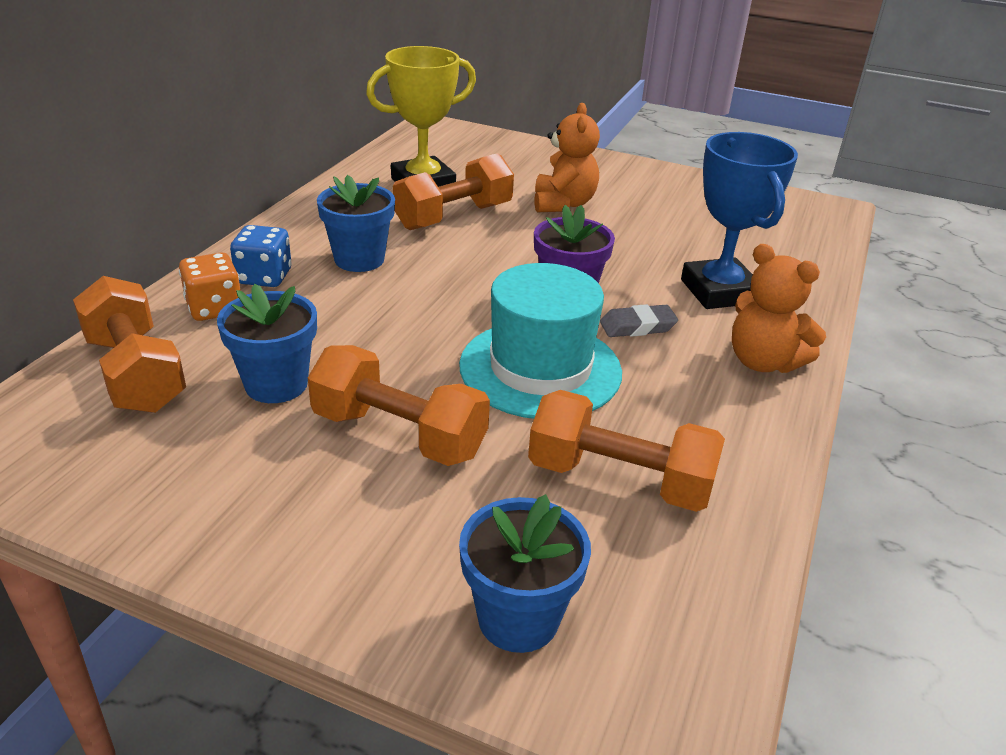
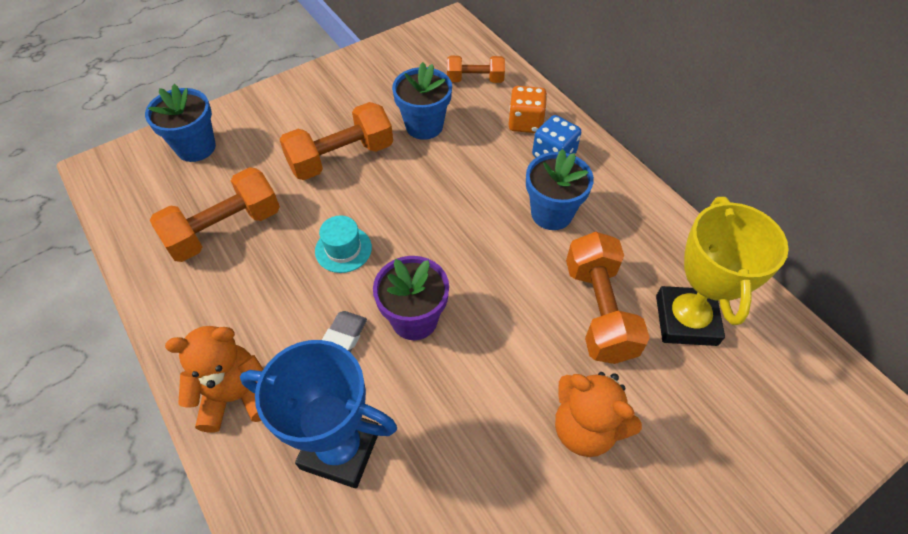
camera: 125 degrees right, 20 degrees up
(135, 373) = (475, 80): orange dumbbell -> orange dumbbell, size x0.61
(540, 369) = (343, 249): turquoise hat -> turquoise hat, size x0.47

